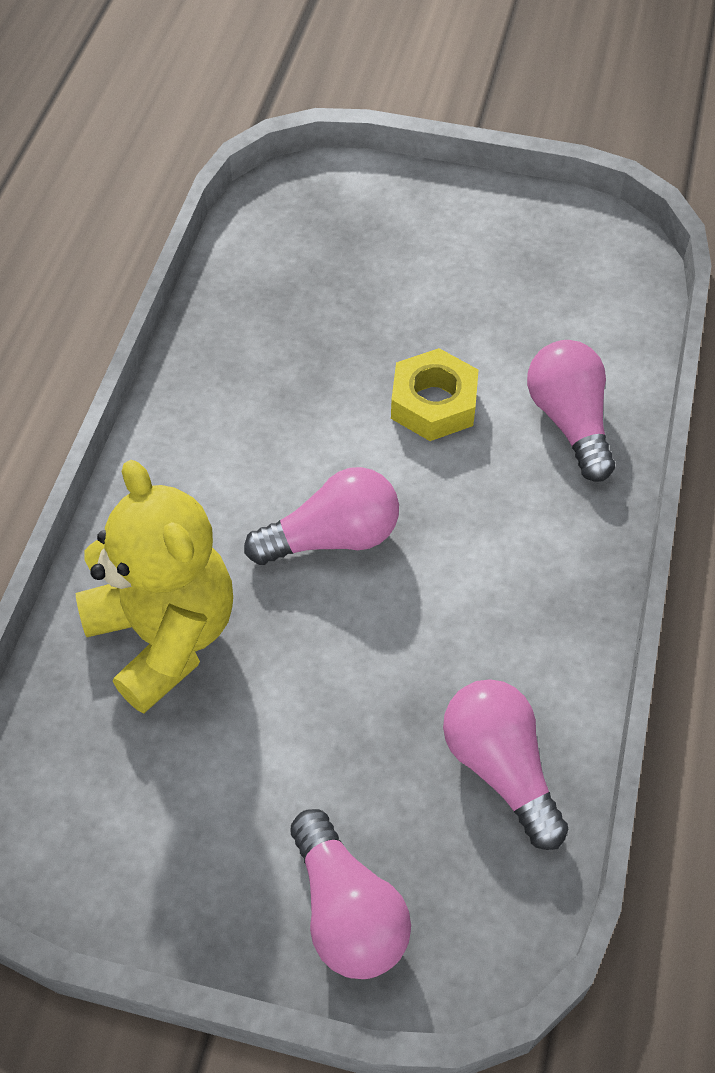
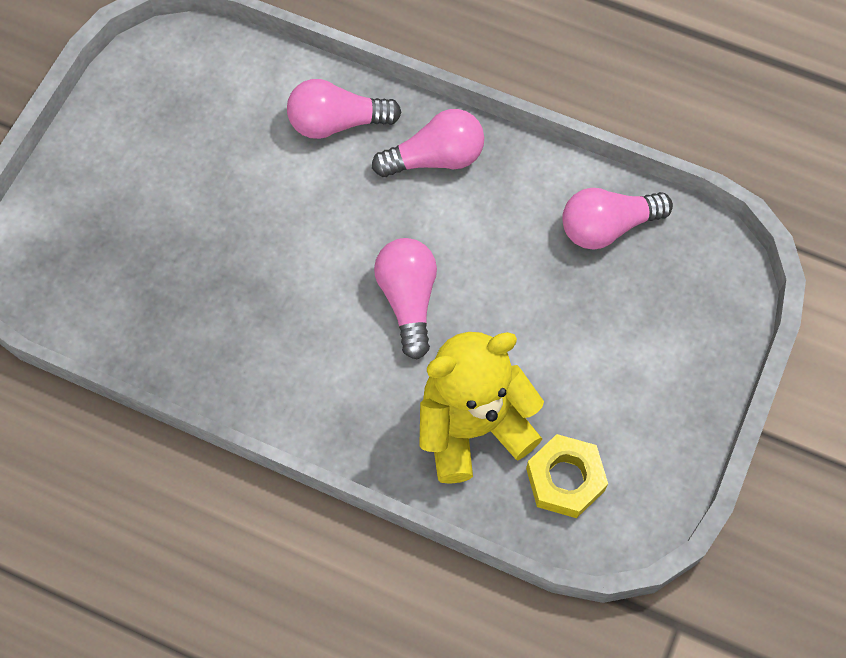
camera: 80 degrees left, 10 degrees up
(347, 912) = (693, 334): pink light bulb -> pink light bulb (435, 158)
(433, 403) = (298, 209): yellow nut -> yellow nut (565, 479)

